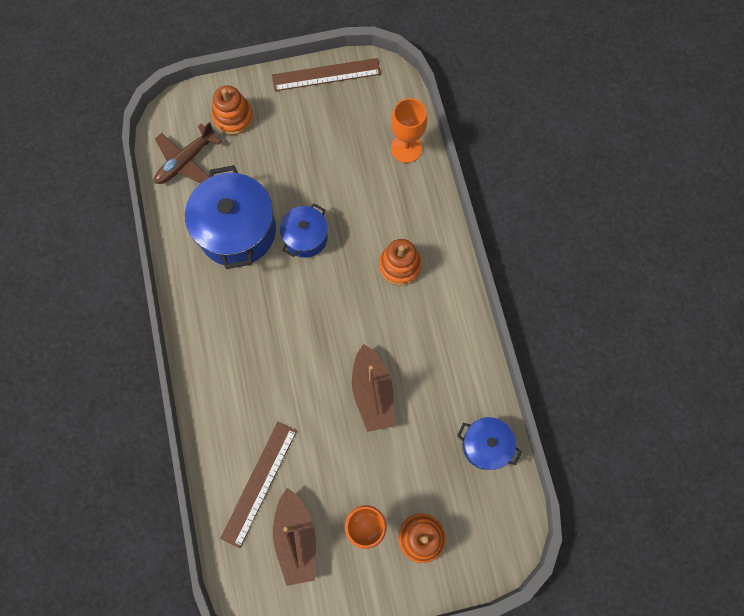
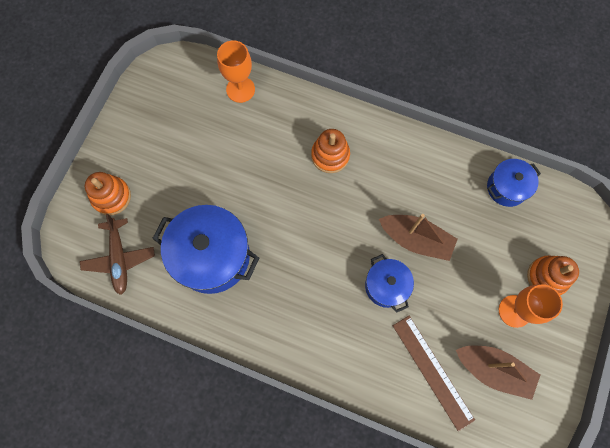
camera: 55 degrees left, 0 degrees up
(305, 237) = (257, 208): blue pot -> blue pot (386, 286)
(326, 75) = (133, 105): brown ruler -> none

